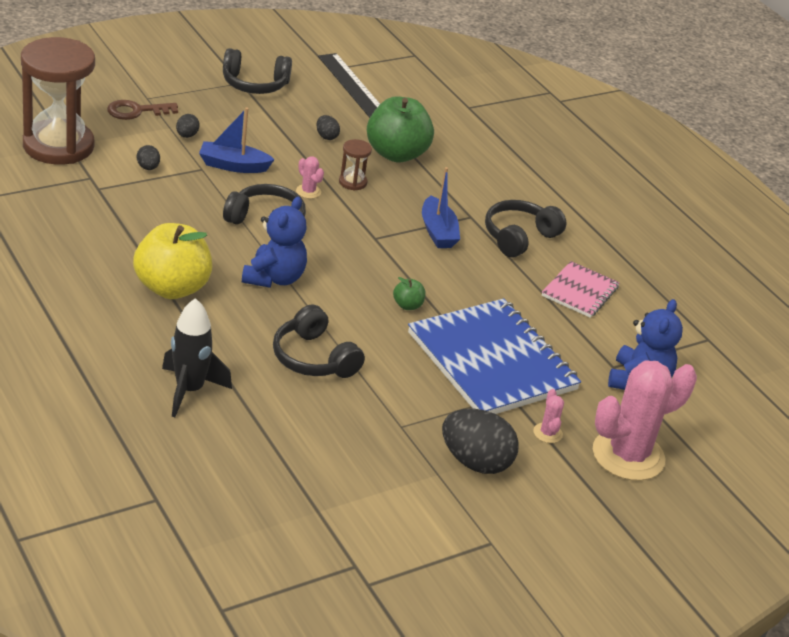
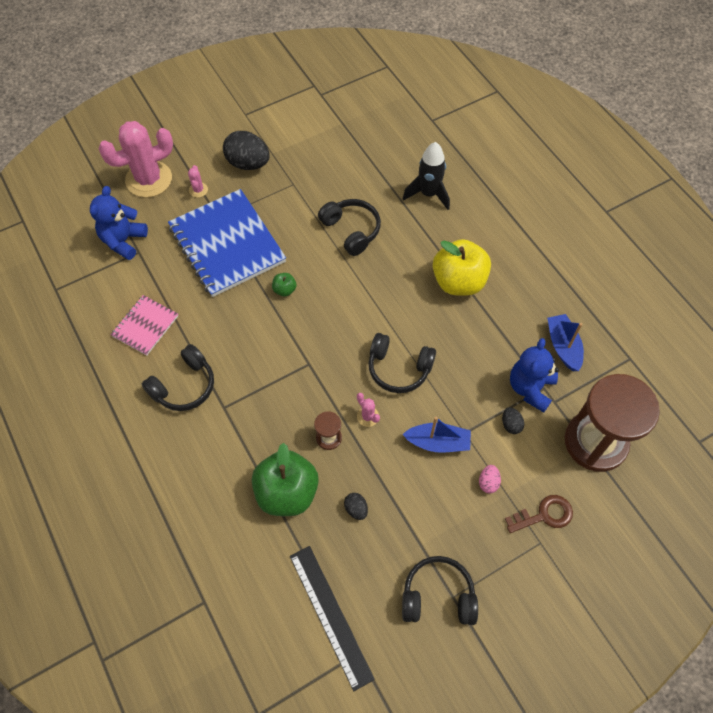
camera: 175 degrees left, 25 degrees up
(187, 135) = (488, 482): black egg -> pink egg
(274, 278) = (386, 303): blue teddy bear -> blue teddy bear (530, 388)
(438, 232) = (255, 380): blue boat -> blue boat (563, 346)

